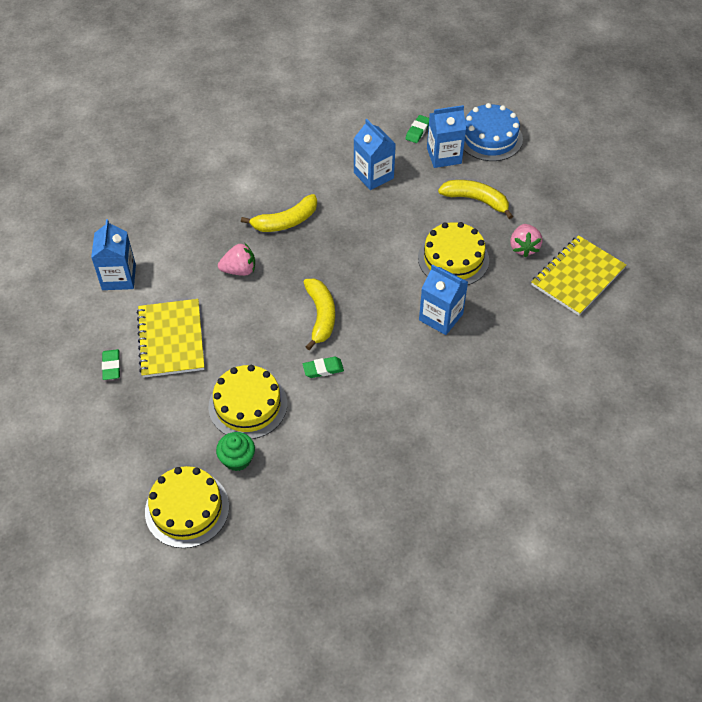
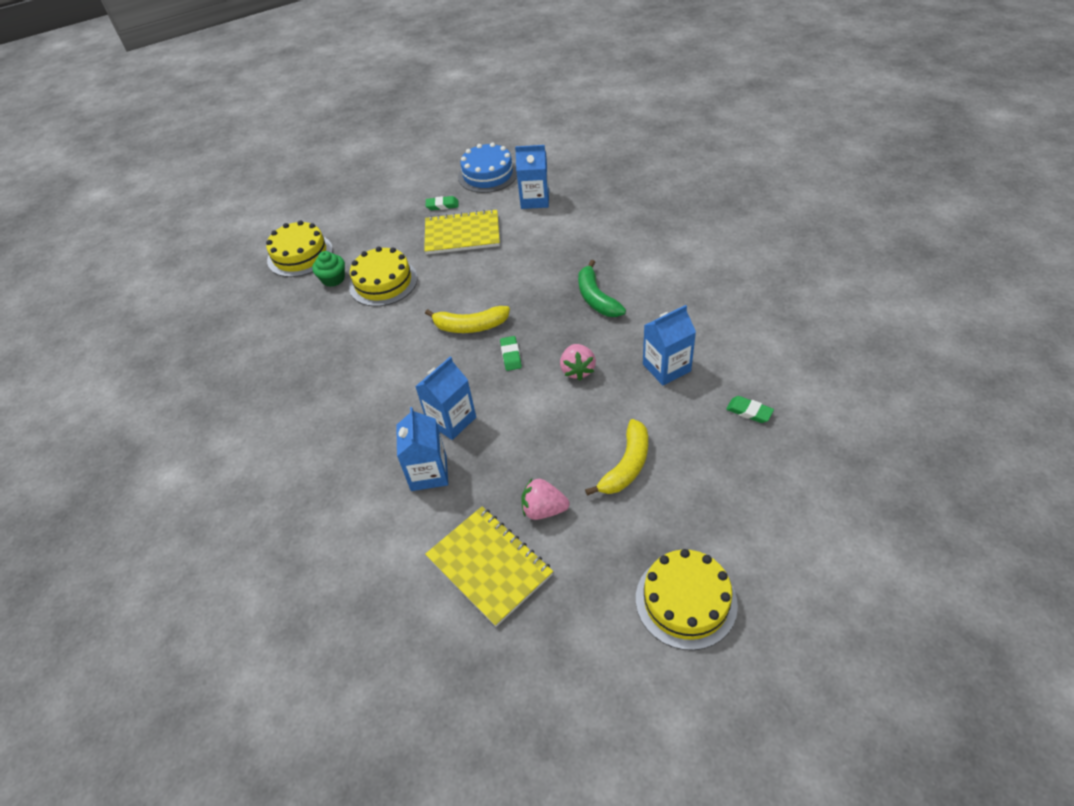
camera: 100 degrees right, 5 degrees down
(239, 270) = (535, 269): pink strawberry -> pink strawberry (577, 370)
(285, 221) = (596, 298): yellow banana -> green banana
(323, 369) = (408, 329): green eraser -> green eraser (511, 355)
(444, 156) = (705, 436): blue carton -> blue carton (428, 473)
(453, 259) = (532, 436): yellow cake -> yellow cake (686, 601)
(490, 138) = (745, 490): blue cake -> blue cake (488, 174)

